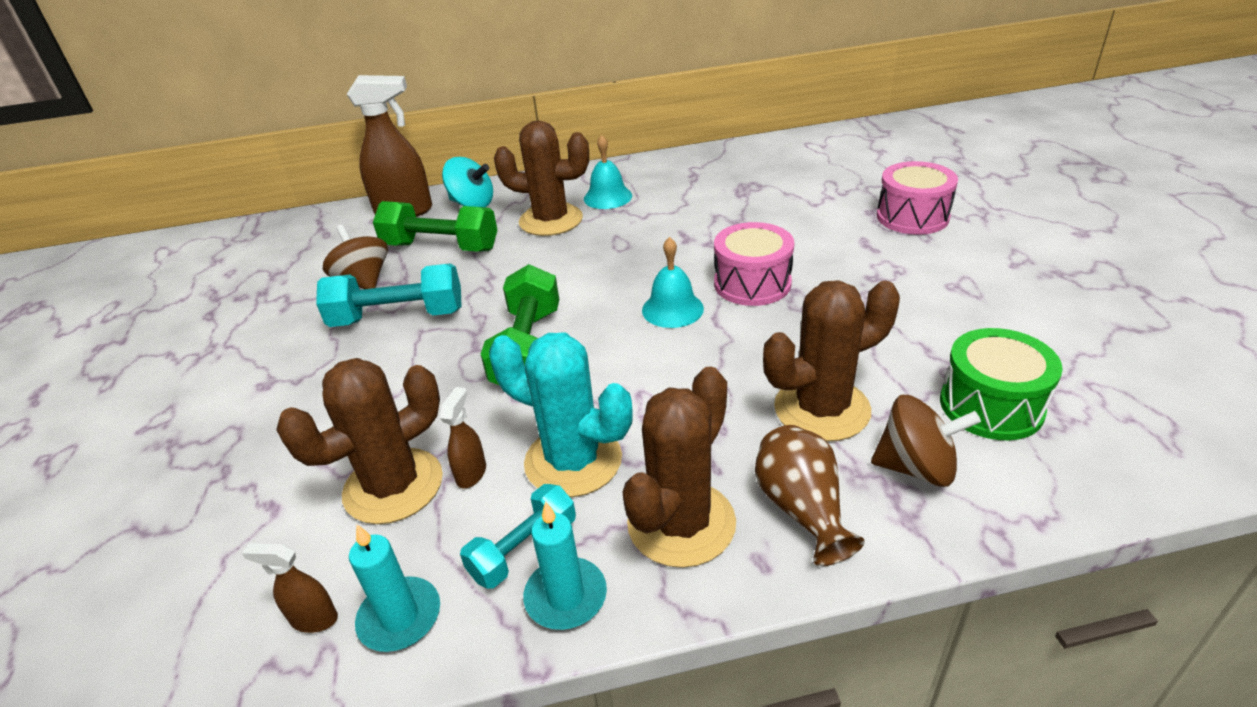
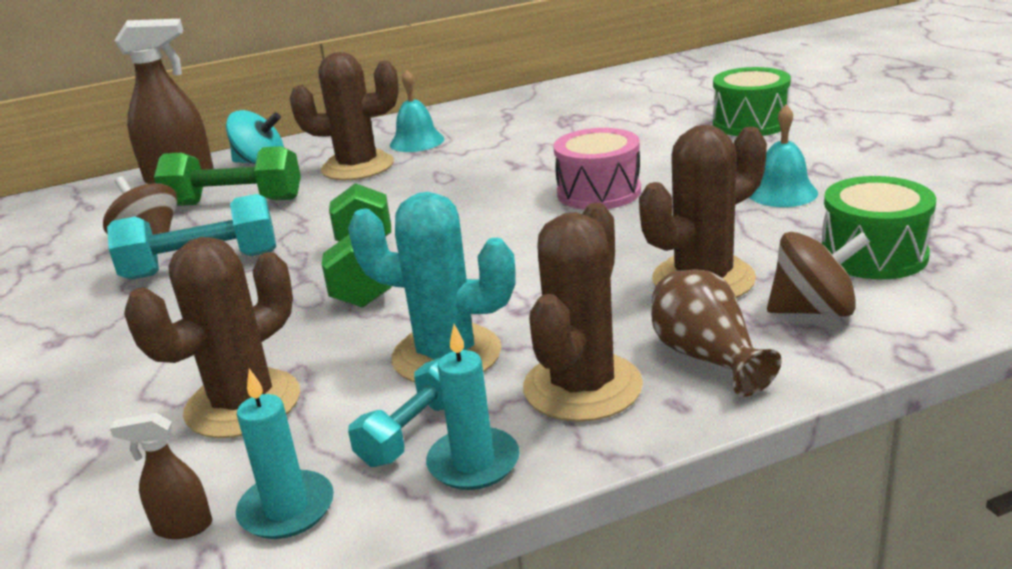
camera: 10 degrees left, 10 degrees down
(471, 473) = (332, 381): brown spray bottle -> none
(672, 309) = (518, 222): turquoise bell -> turquoise bell (782, 192)
(912, 217) = (750, 123): pink drum -> green drum

